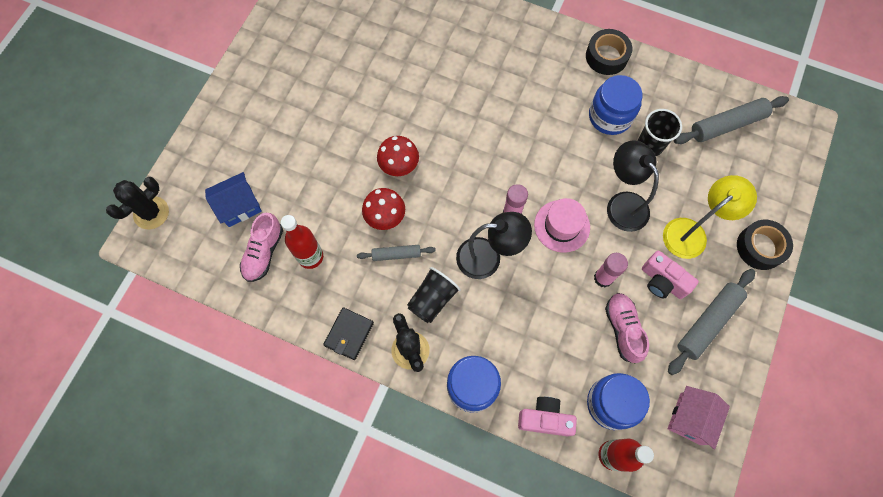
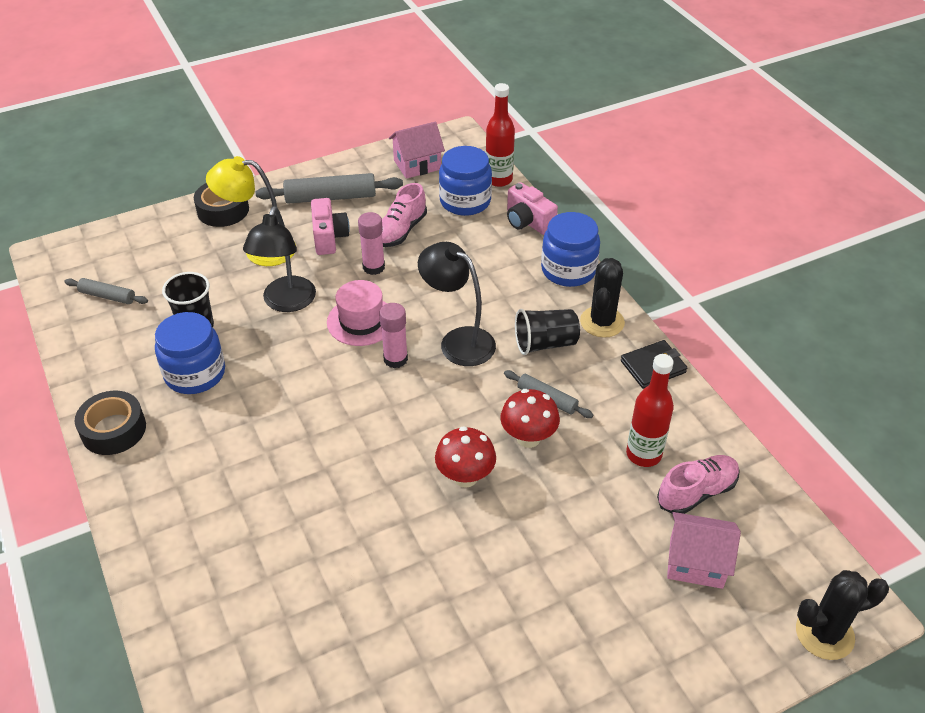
camera: 140 degrees left, 25 degrees down
(239, 206) = (696, 563): blue house -> pink house
(727, 124) = (107, 296): grey rolling pin -> grey rolling pin, size x0.58

